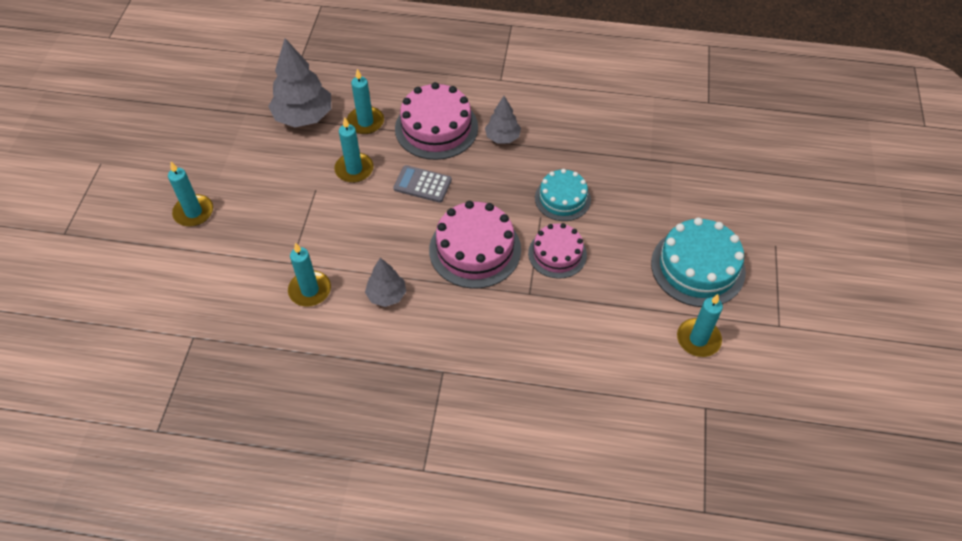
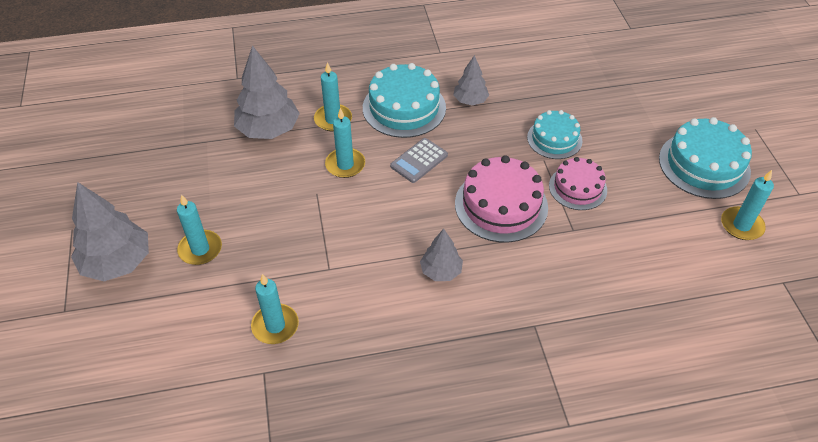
camera: 20 degrees left, 5 degrees down
(122, 204) = (117, 262): none -> grey tree
(310, 290) = (362, 289): turquoise candle -> turquoise candle (275, 326)
(422, 184) = (419, 161): grey calculator -> grey calculator turned 45 degrees counterclockwise
(436, 128) = (404, 108): pink cake -> turquoise cake

